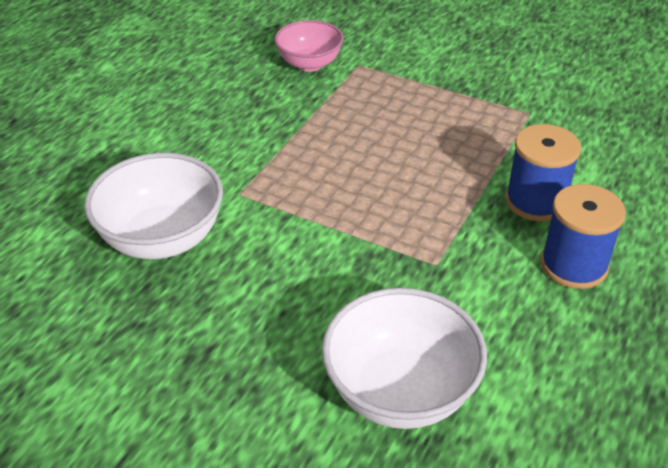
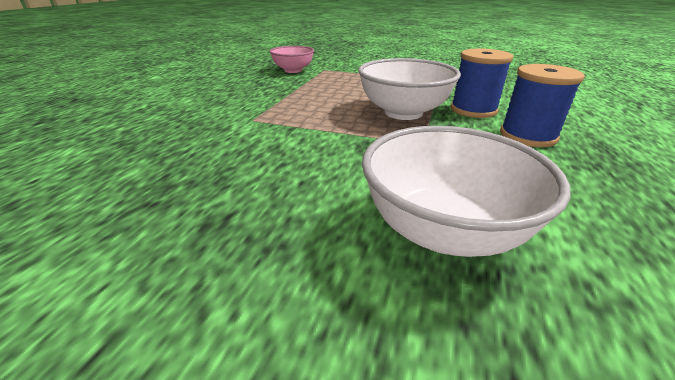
camera: 10 degrees left, 10 degrees down
(162, 239) = (185, 146): white bowl -> white bowl (403, 113)

